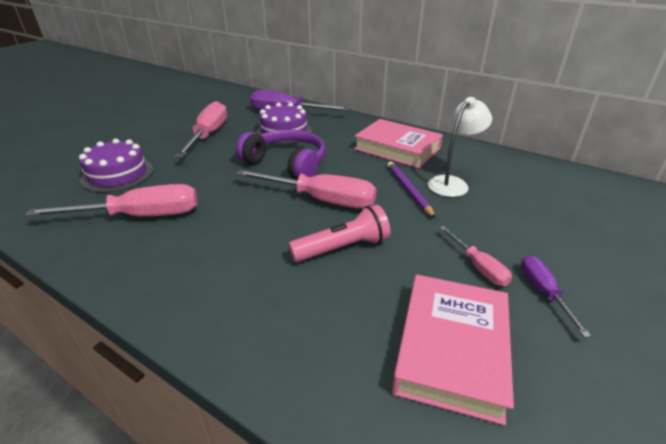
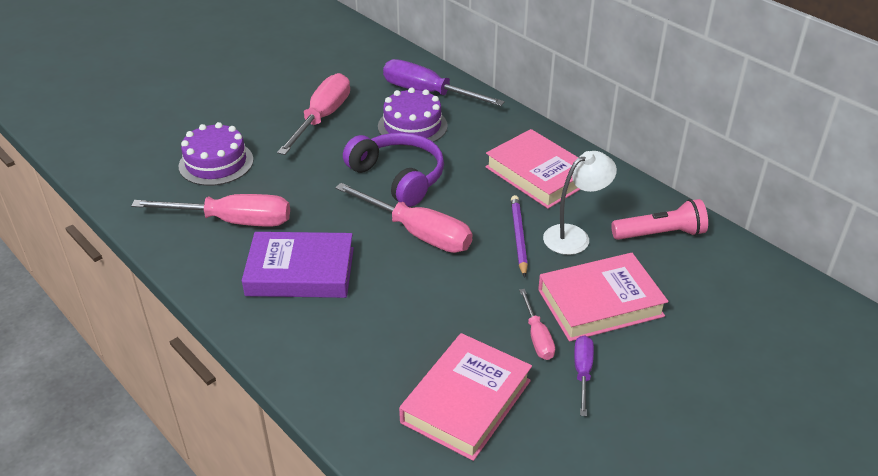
camera: 15 degrees right, 5 degrees up
(220, 249) = (300, 271): none -> purple book
(343, 248) = (416, 293): pink flashlight -> pink flashlight (660, 234)
(510, 228) = (600, 303): none -> pink book

